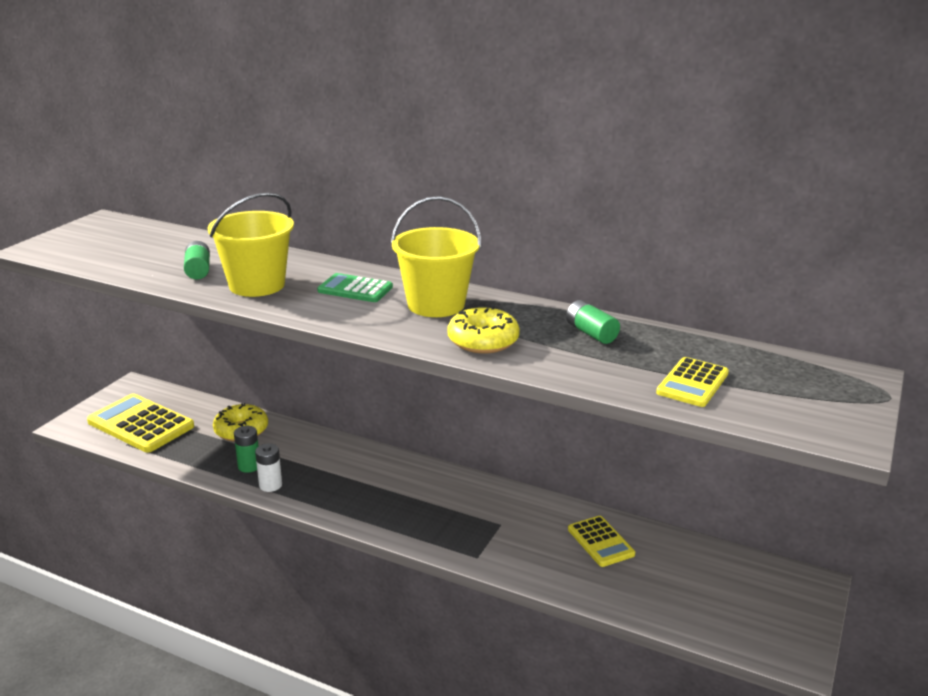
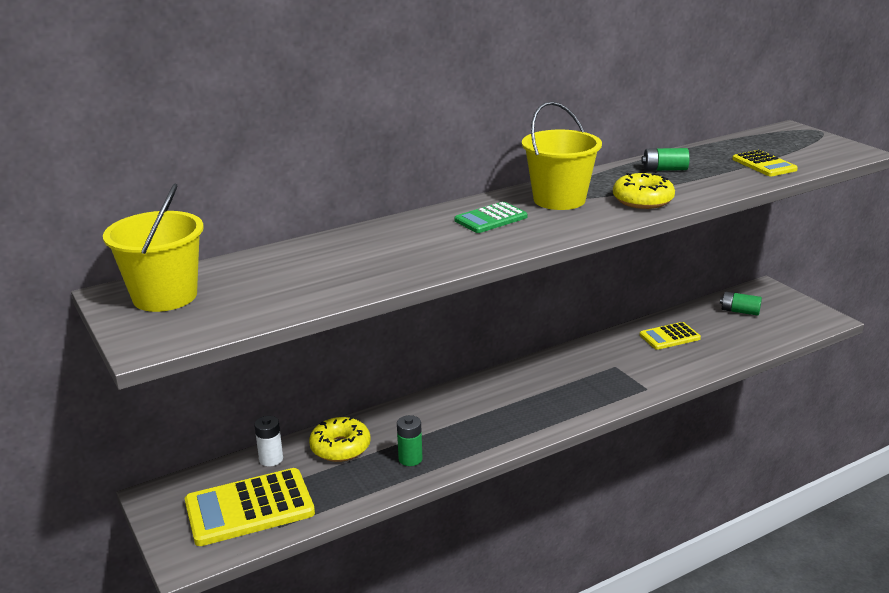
camera: 55 degrees left, 0 degrees up
(198, 270) = (353, 270): green battery -> green battery (739, 311)
(257, 285) = (428, 252): yellow bucket -> yellow bucket (165, 296)
(270, 485) = (455, 455): white battery -> white battery (271, 459)
(600, 542) = (669, 337): yellow calculator -> yellow calculator turned 150 degrees clockwise

